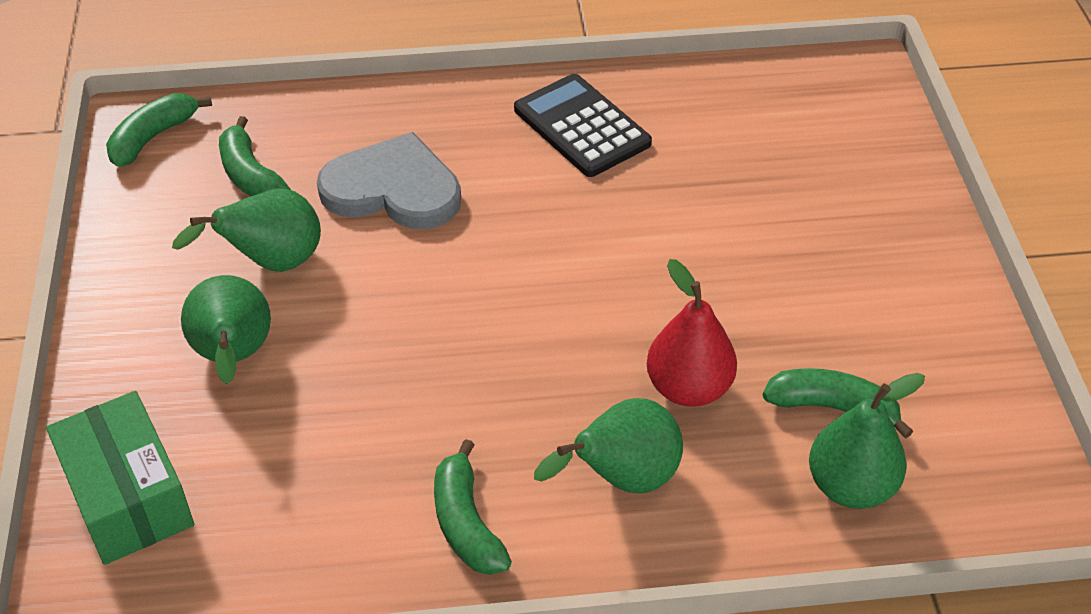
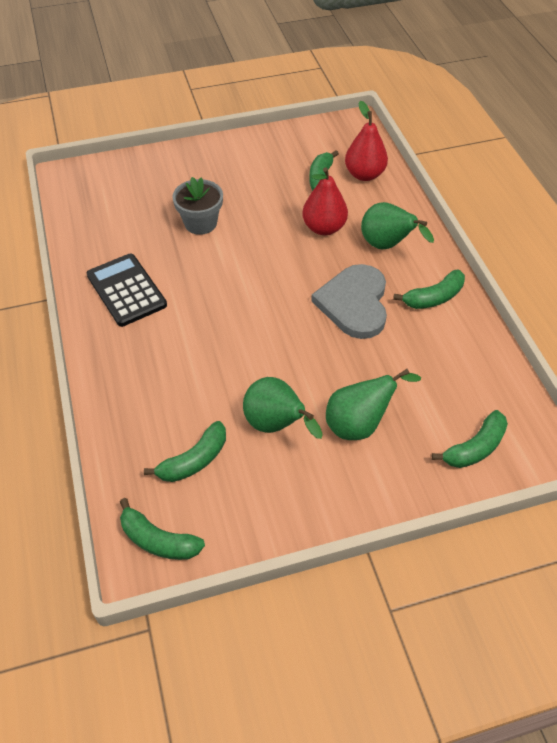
camera: 100 degrees left, 5 degrees up
(128, 496) = (475, 447): green box -> green banana
(393, 189) = (196, 375): grey heart -> grey heart (354, 303)
(581, 127) = (126, 290): black calculator -> black calculator turned 105 degrees clockwise
(724, 219) = (200, 223): none -> grey flower pot
(850, 486) = (364, 174): green pear -> red pear

